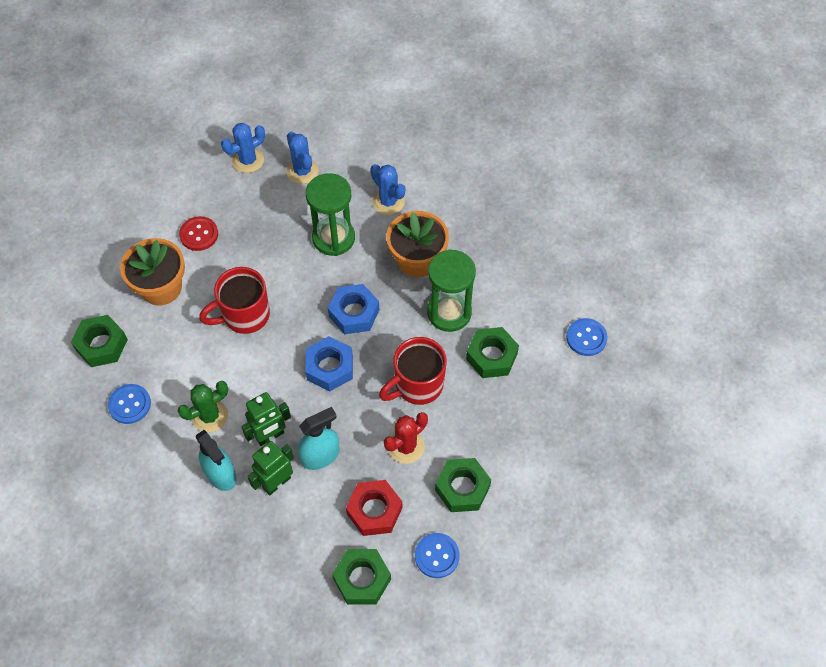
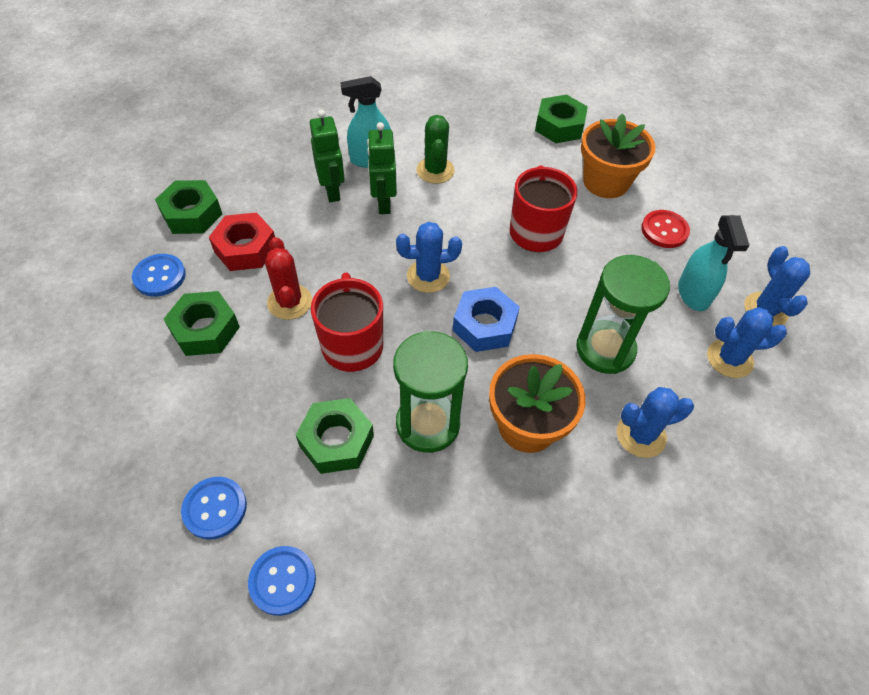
camera: 115 degrees right, 5 degrees down
(130, 404) = (483, 126): blue button -> blue button (215, 508)
(320, 456) = (334, 231): turquoise spray bottle -> turquoise spray bottle (693, 294)
(329, 367) = (428, 276): blue nut -> blue cactus

